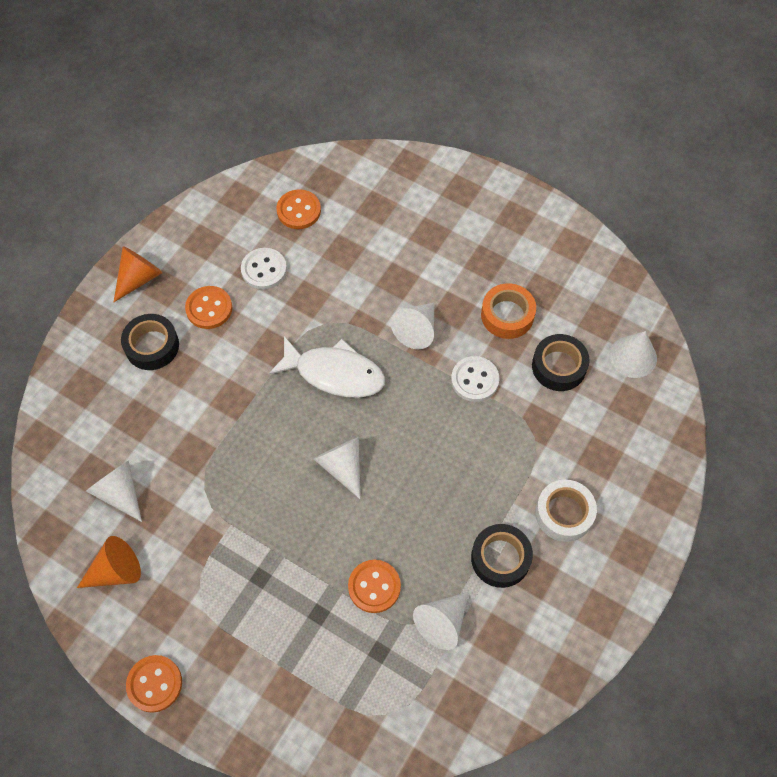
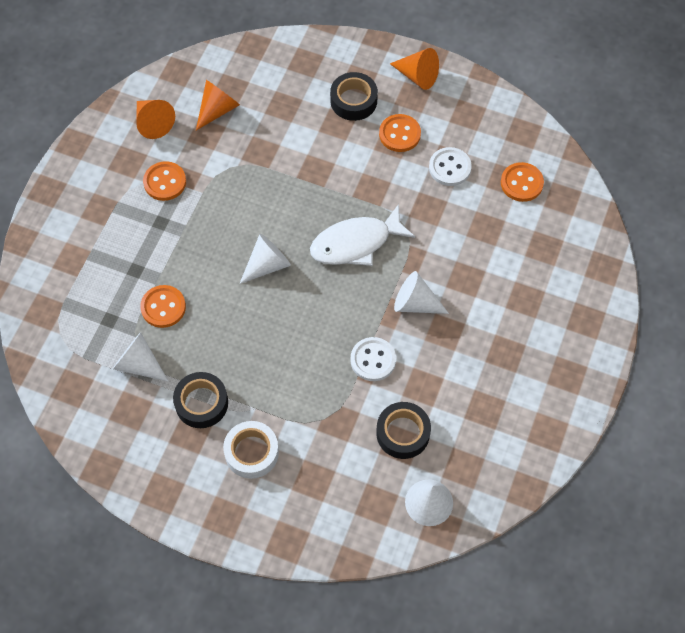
camera: 80 degrees right, 0 degrees up
(119, 493) = (217, 110): white cone -> orange cone
(154, 684) = (68, 169): orange button -> orange button (165, 182)
(334, 373) = (356, 243): white fish -> white fish turned 60 degrees clockwise
(507, 315) = (449, 380): orange tape -> none

